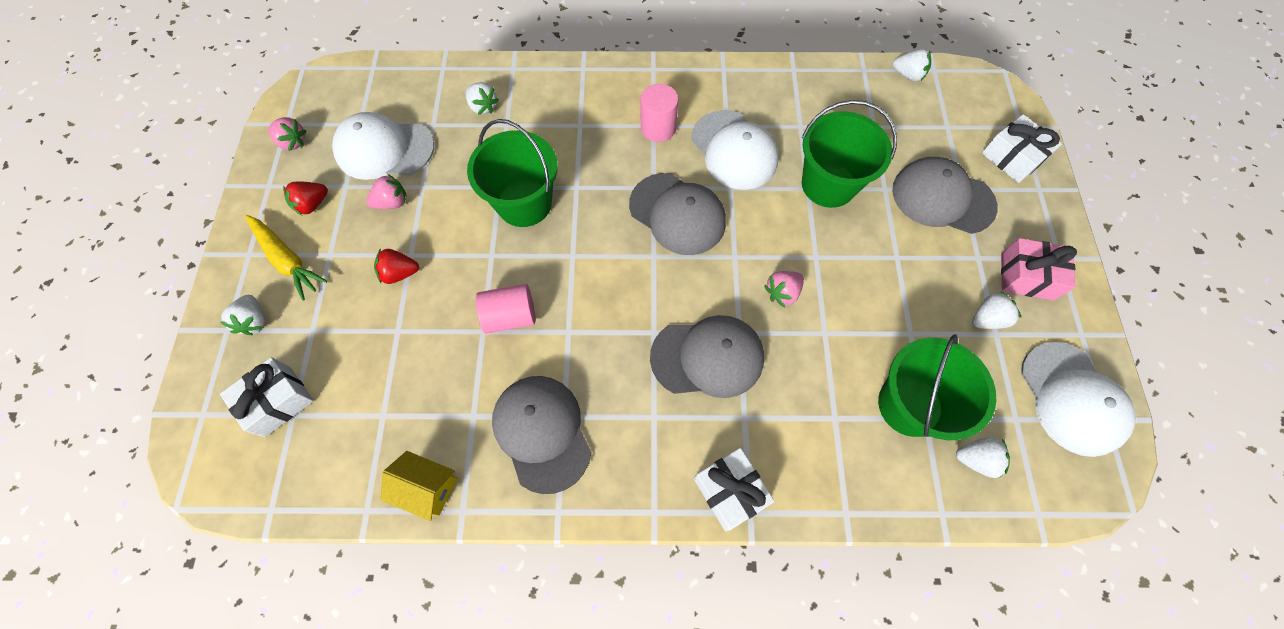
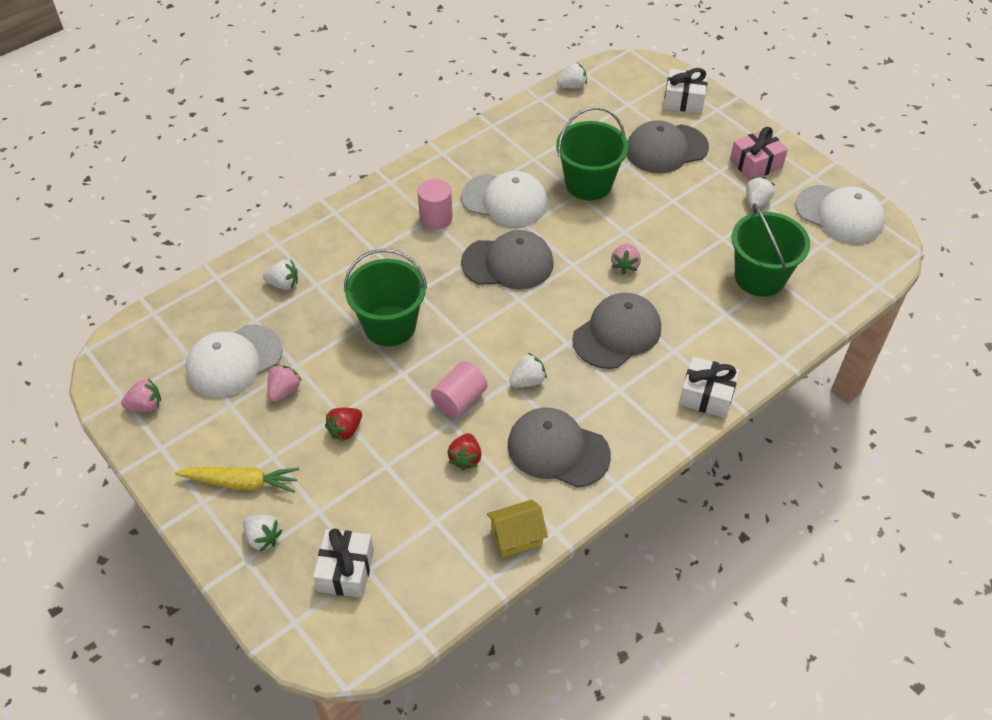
camera: 40 degrees left, 15 degrees down
(312, 204) = (217, 435): red strawberry -> red strawberry (465, 458)
(976, 459) = (821, 281): white strawberry -> white strawberry (528, 381)

